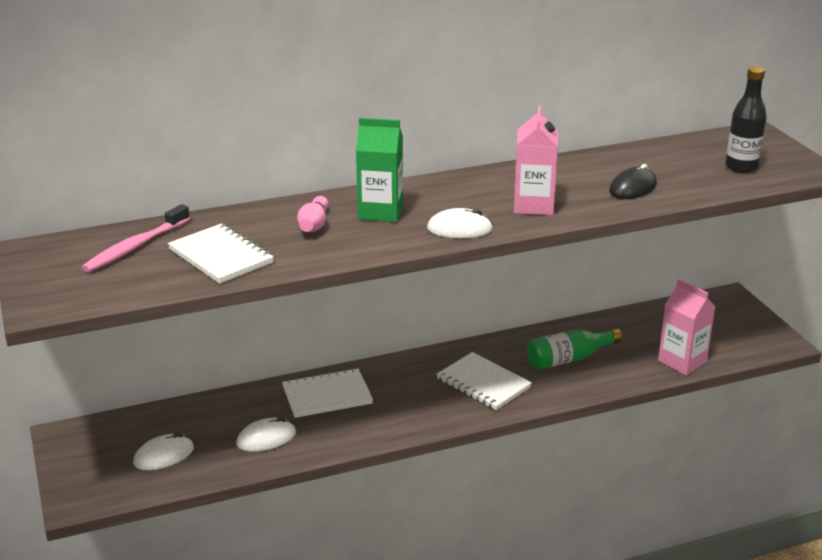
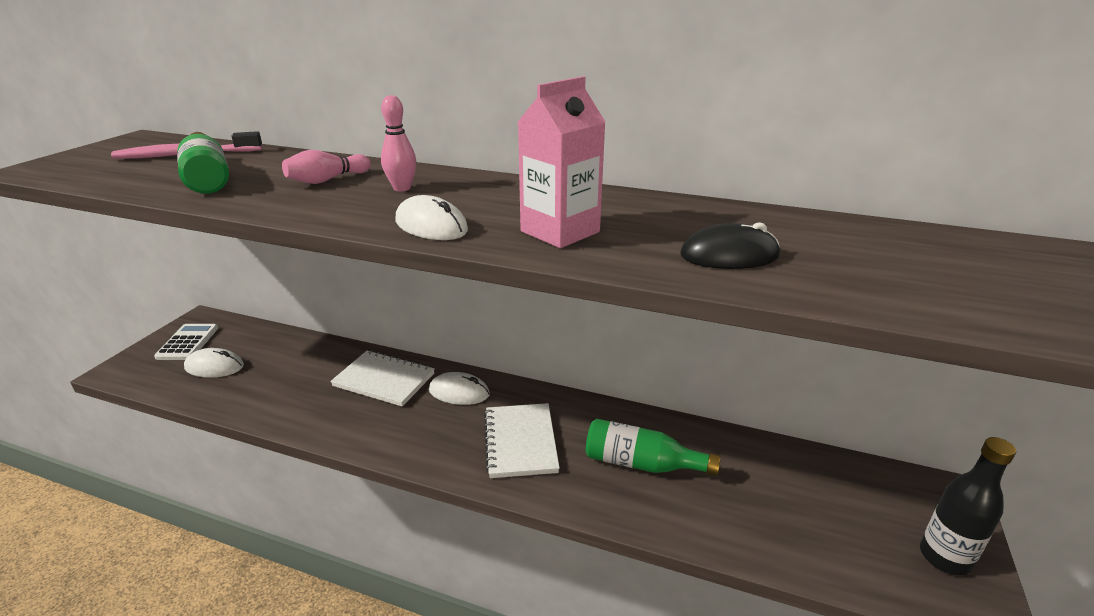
camera: 40 degrees right, 0 degrees up
(95, 454) = (188, 342): none -> white calculator
(220, 256) = (207, 178): white notebook -> green bottle
(266, 438) = (288, 392): white mouse -> white mouse (459, 392)
(380, 212) = (402, 188): green carton -> pink bowling pin
(682, 361) = (782, 547): pink carton -> none
(741, 167) = (967, 286): black bottle -> black bottle (944, 557)

